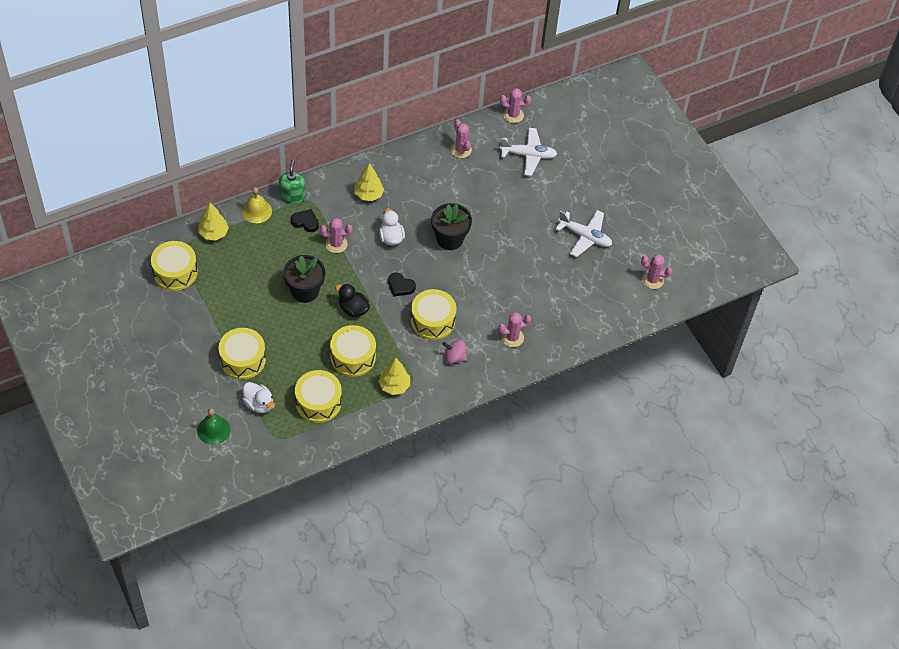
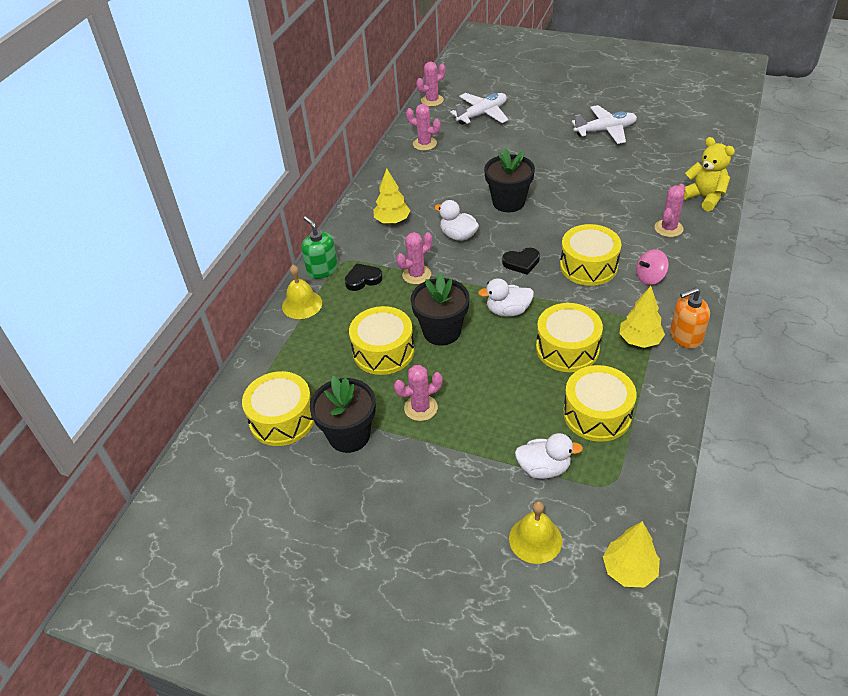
camera: 35 degrees left, 10 degrees down
(195, 308) = (349, 435): none -> black flower pot
(213, 233) = (280, 354): yellow tree -> yellow tree (629, 570)
(213, 430) = (535, 539): green bell -> yellow bell
(243, 359) = (466, 440): yellow drum -> yellow drum (383, 351)
(353, 309) = (508, 311): black duck -> white duck
(420, 405) = (685, 336): none -> orange soap dispenser
(566, 337) = (704, 197): none -> yellow teddy bear
(652, 280) = (695, 121): pink cactus -> pink cactus (421, 408)

